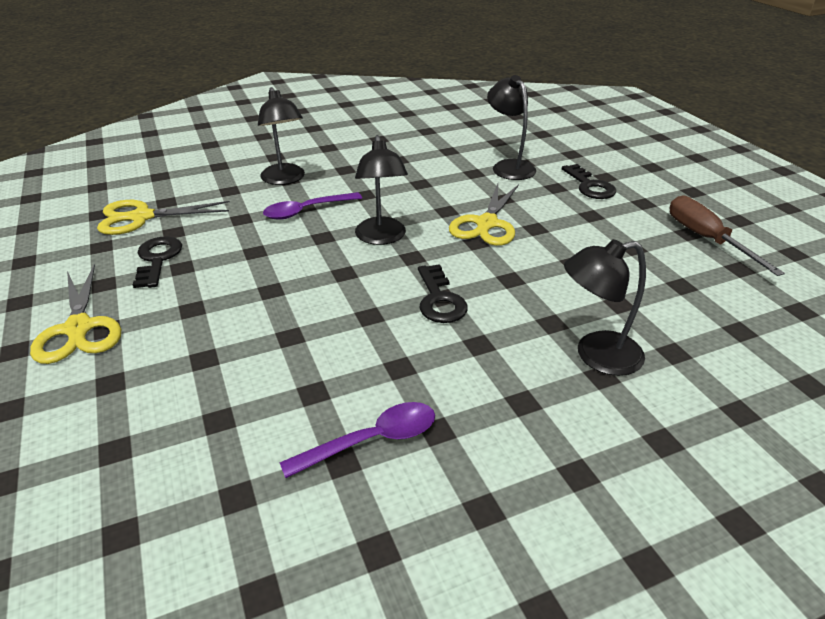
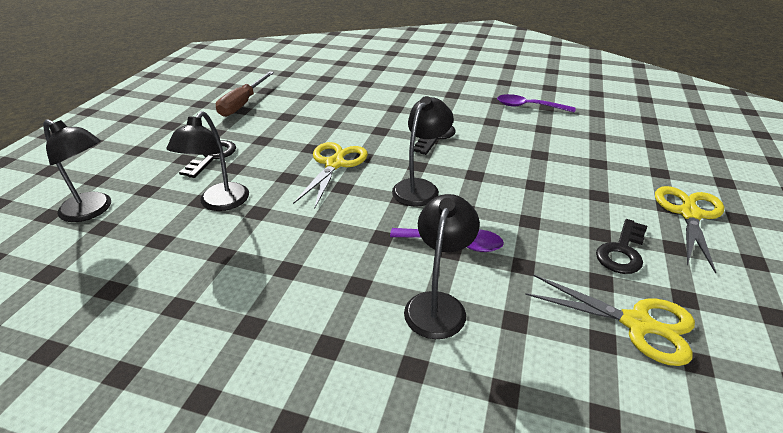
camera: 140 degrees left, 0 degrees up
(486, 224) = (334, 164): yellow scissors -> yellow scissors turned 45 degrees counterclockwise
(596, 355) = (398, 93): black lamp -> black lamp (93, 210)

